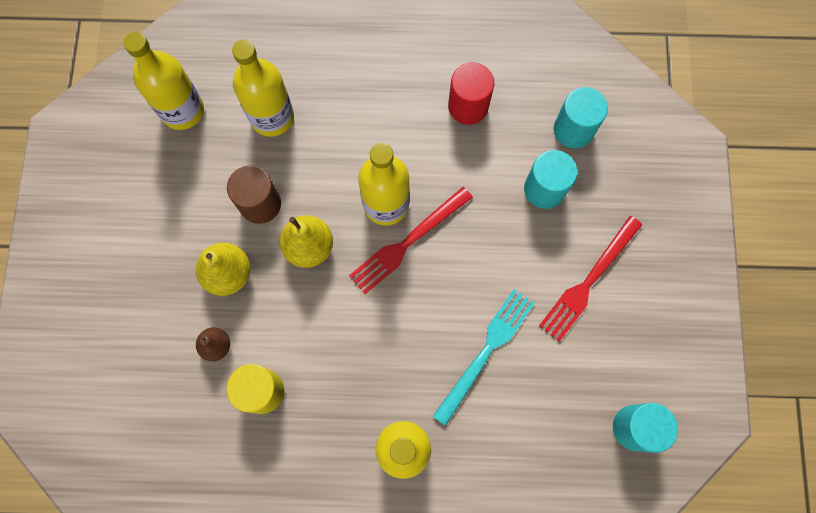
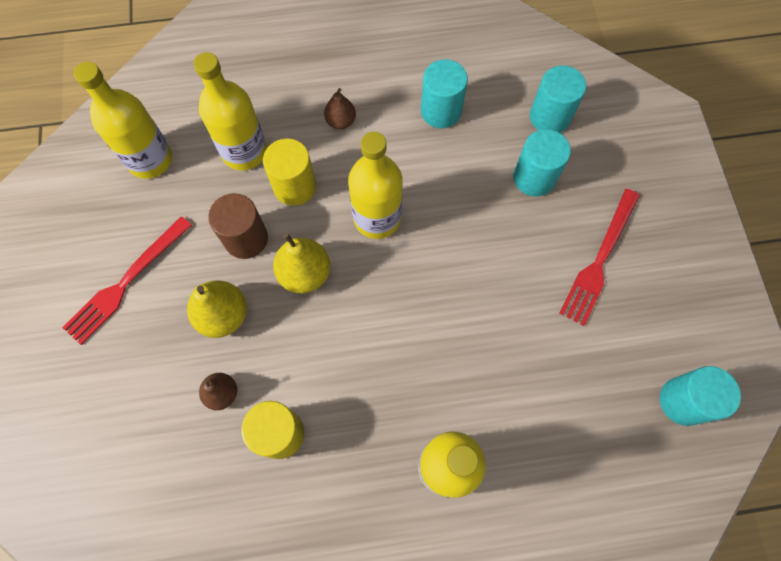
camera: 10 degrees left, 5 degrees down
(314, 160) = (295, 187): none -> yellow cylinder
(369, 101) = (341, 121): none -> brown pear
(408, 242) = (407, 252): red fork -> red fork (126, 282)
(468, 106) = (441, 111): red cylinder -> turquoise cylinder
(486, 352) = (511, 349): turquoise fork -> none

